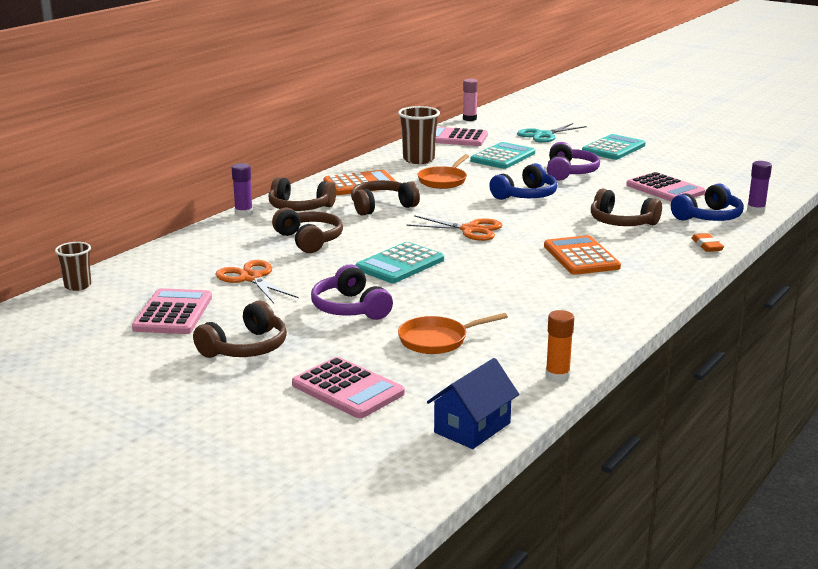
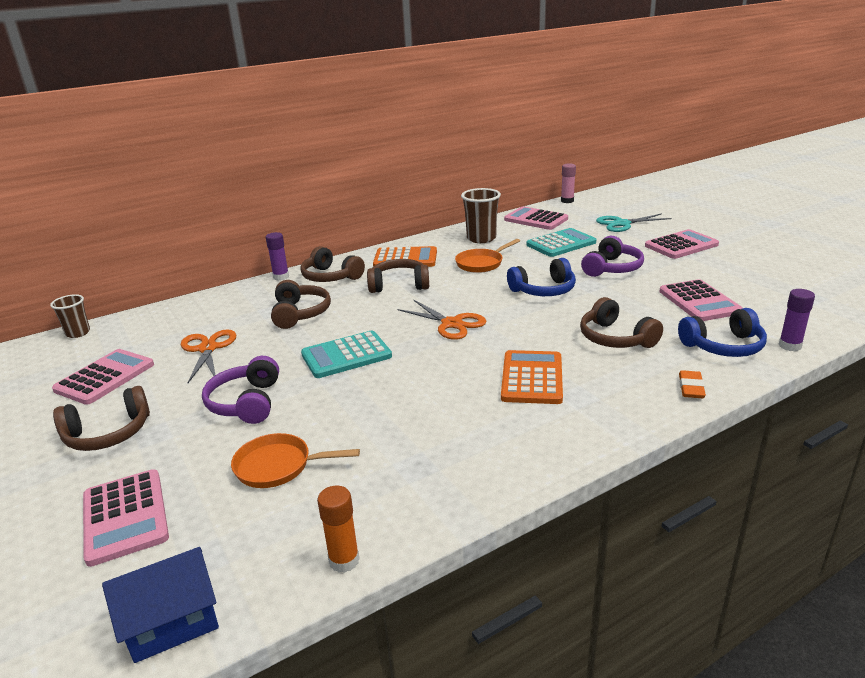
camera: 25 degrees right, 5 degrees up
(613, 148) = (681, 245): turquoise calculator -> pink calculator

